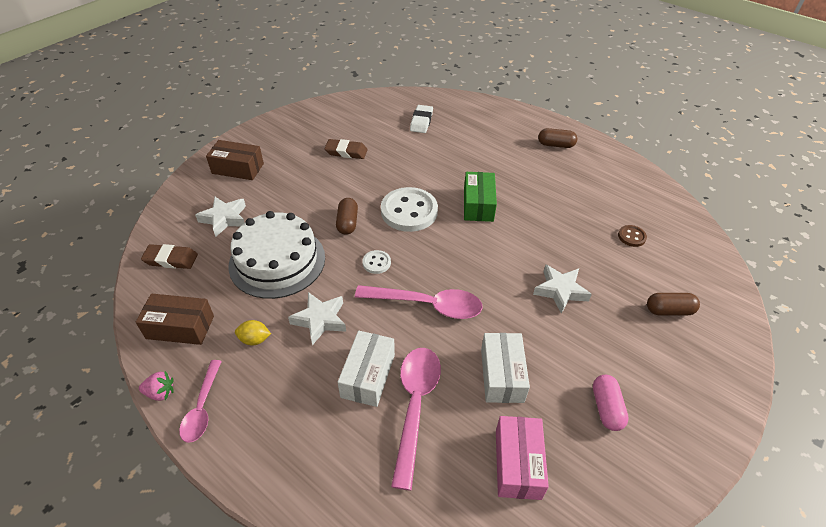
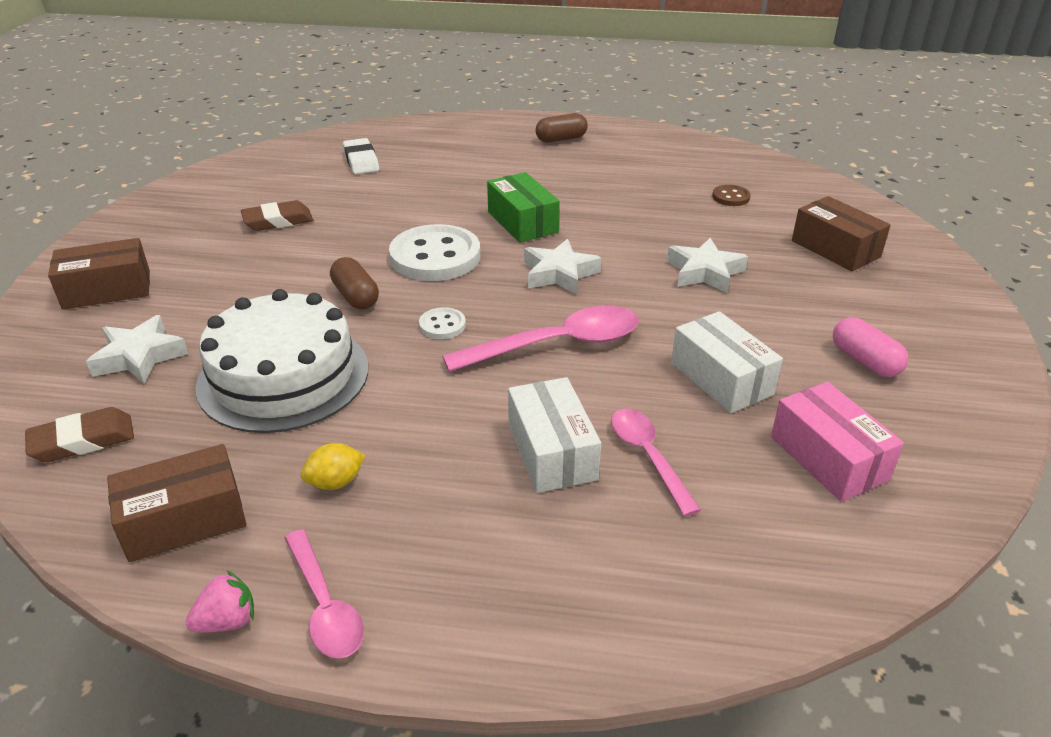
camera: 30 degrees left, 10 degrees down
(320, 320) = (420, 418): white star -> white star (559, 273)
(415, 406) = (648, 457): pink spoon -> pink spoon, size x0.63
(669, 310) = (835, 249): brown capsule -> brown box

